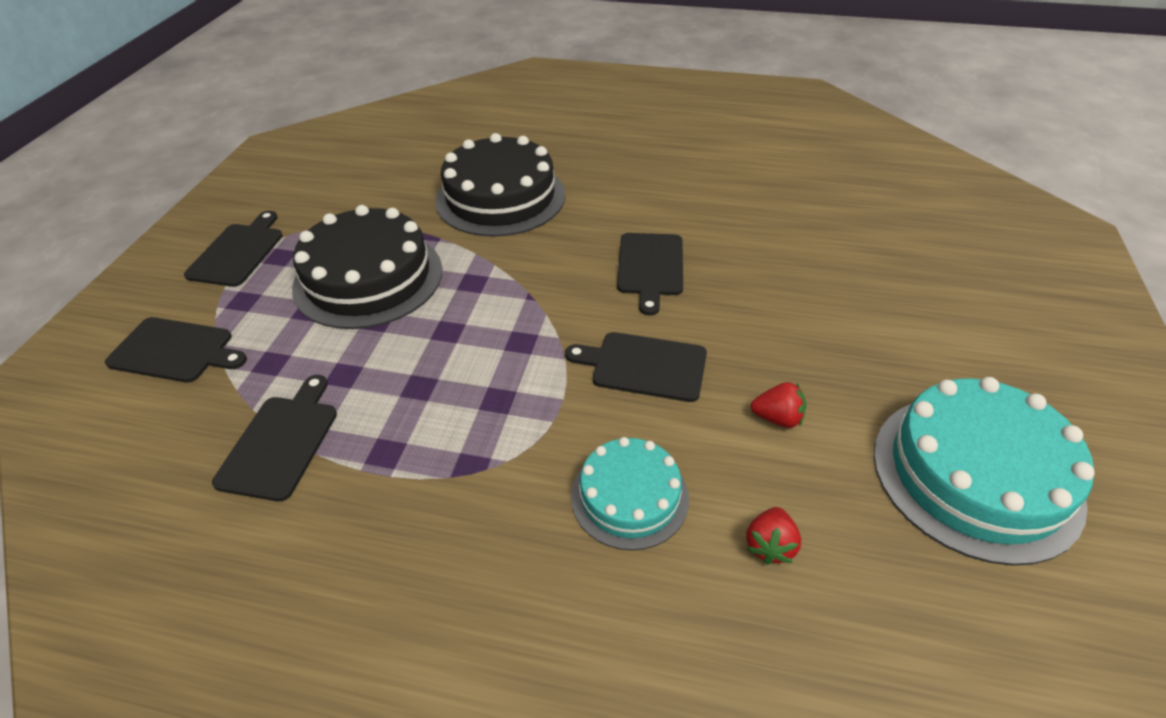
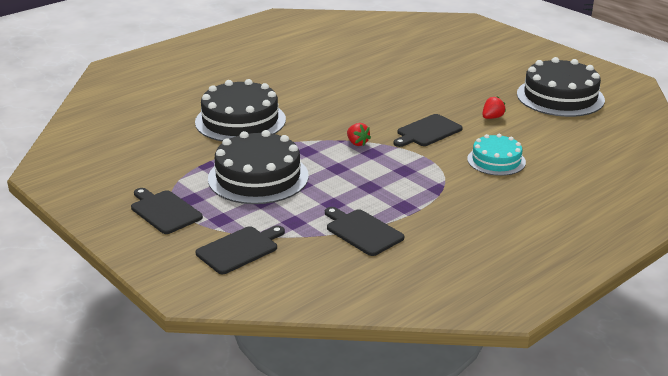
camera: 55 degrees left, 15 degrees down
(650, 267) = (362, 106): black cutting board -> none
(769, 545) = (549, 143): red strawberry -> red strawberry (357, 143)
(975, 475) = (560, 97): turquoise cake -> black cake

